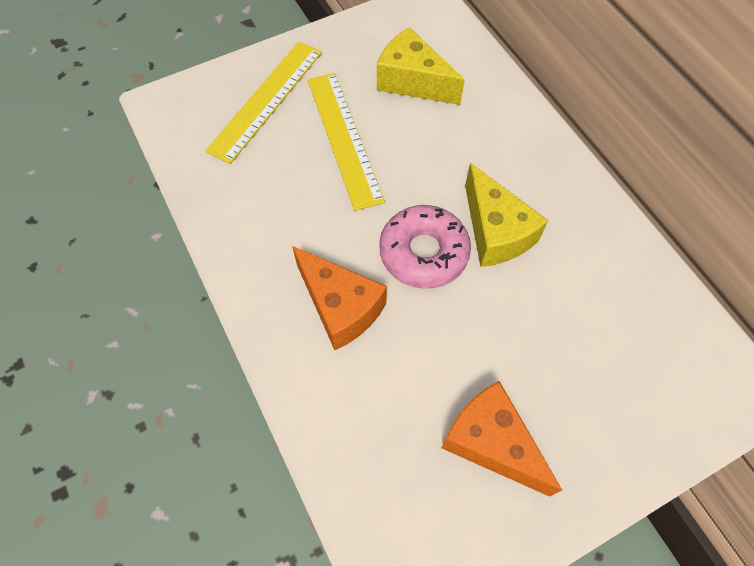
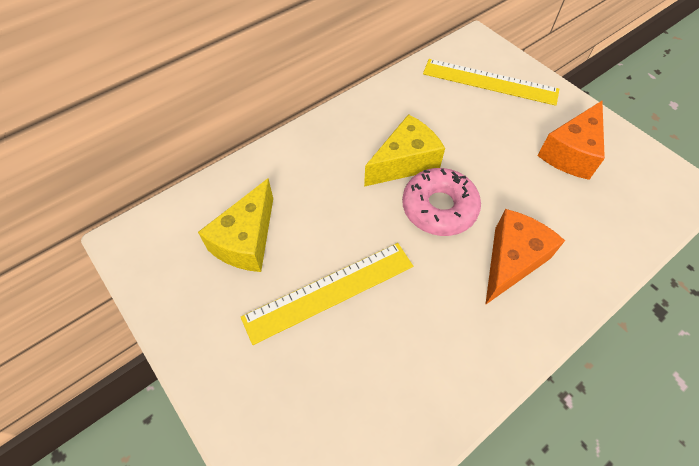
camera: 100 degrees left, 5 degrees down
(266, 100) = (287, 386): yellow ruler -> yellow ruler (490, 82)

